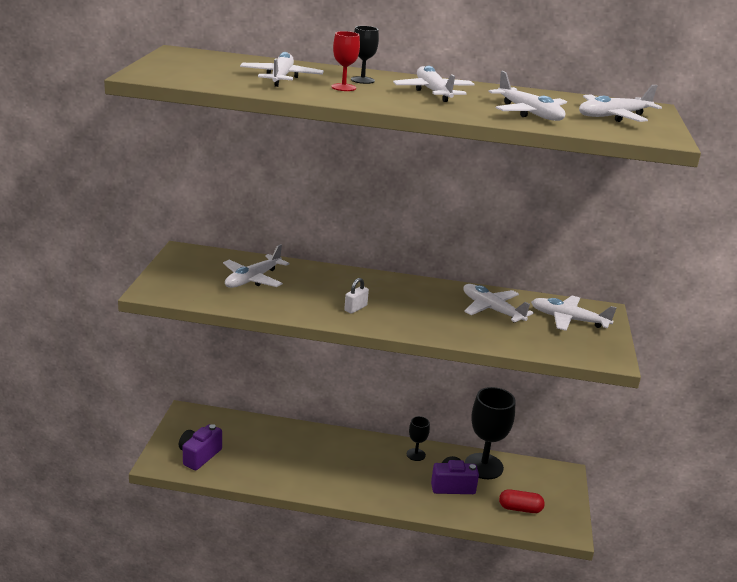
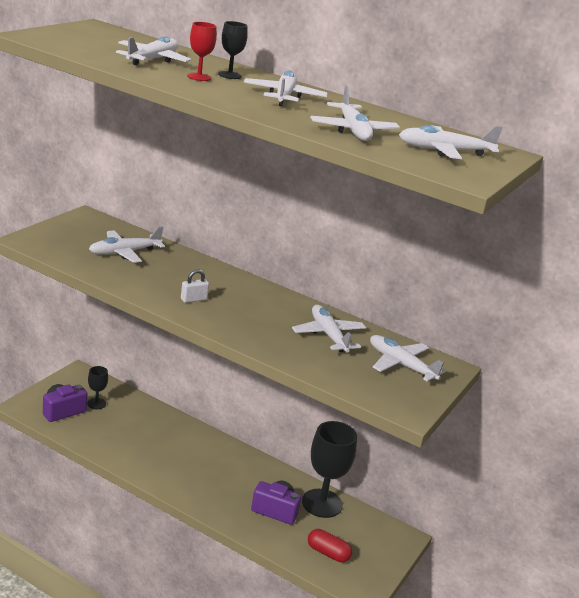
camera: 20 degrees right, 0 degrees up
(416, 454) = (262, 472): black goblet -> black goblet (96, 403)

